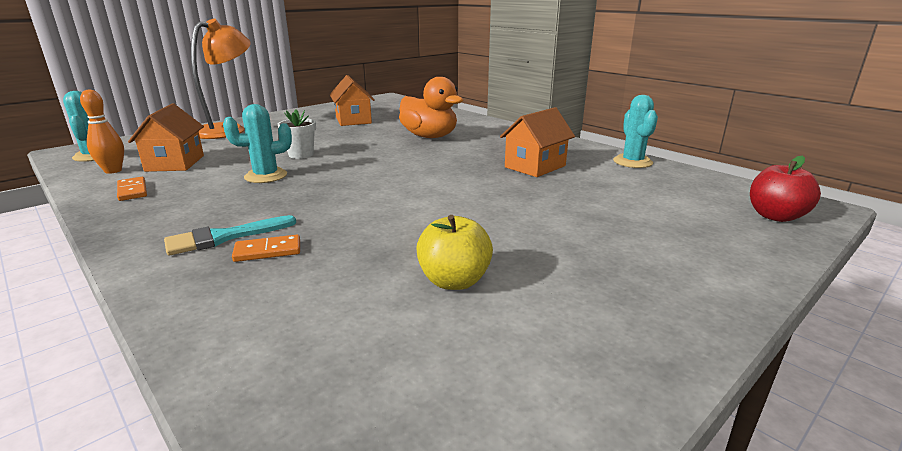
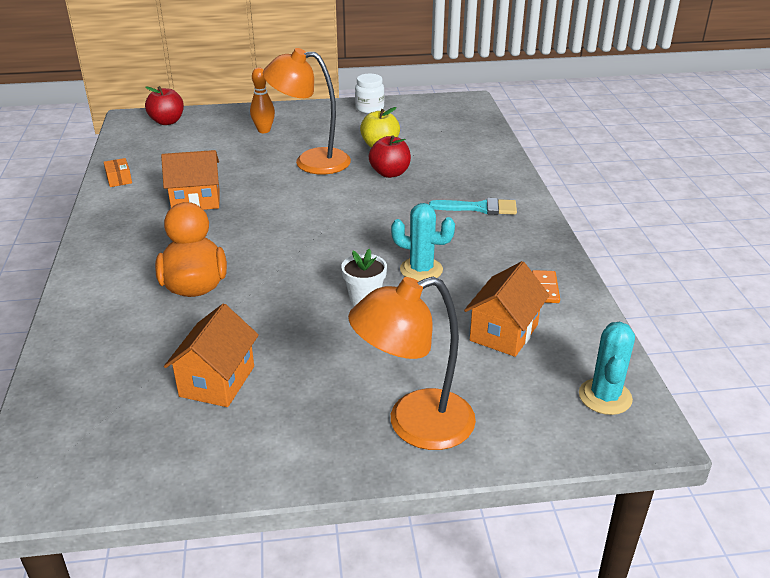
camera: 145 degrees left, 10 degrees up
(113, 171) = (571, 340): orange bowling pin -> orange bowling pin (264, 130)
(268, 251) = (457, 189): orange domino -> none
(385, 244) = (390, 173): none -> red apple
(508, 227) = (311, 161): none -> orange lamp
(608, 371) = (369, 108): none -> white jar
(632, 162) = (119, 179): turquoise cactus -> orange box

